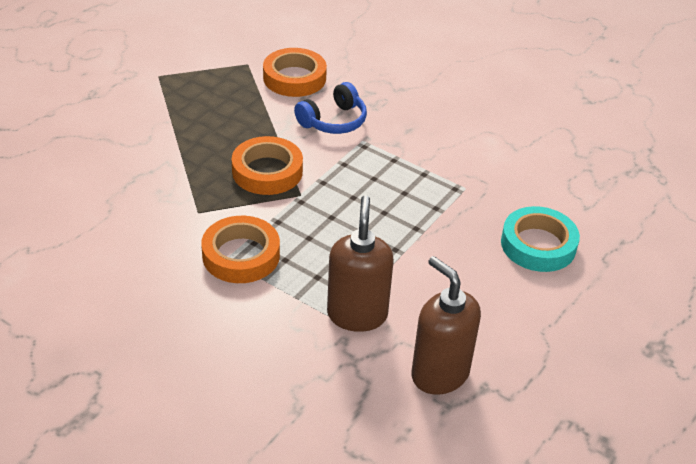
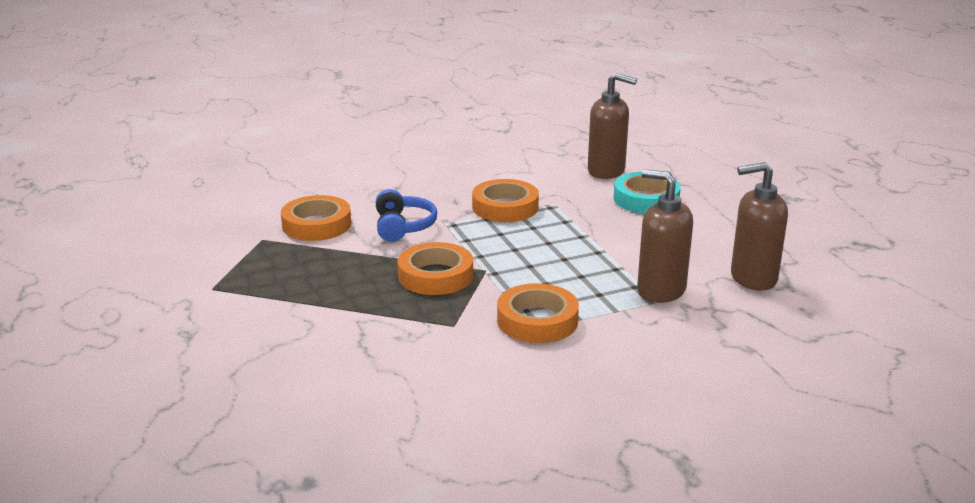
camera: 55 degrees left, 15 degrees down
(426, 162) = (505, 207): none -> orange tape
(573, 197) = (606, 171): none -> brown soap dispenser

